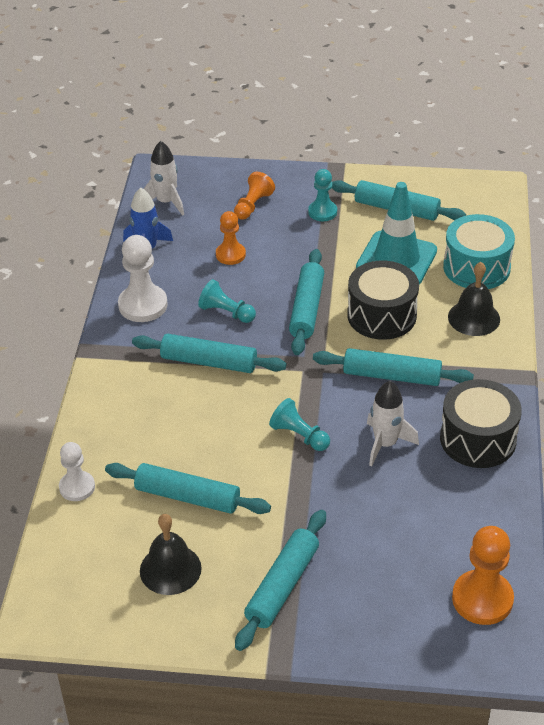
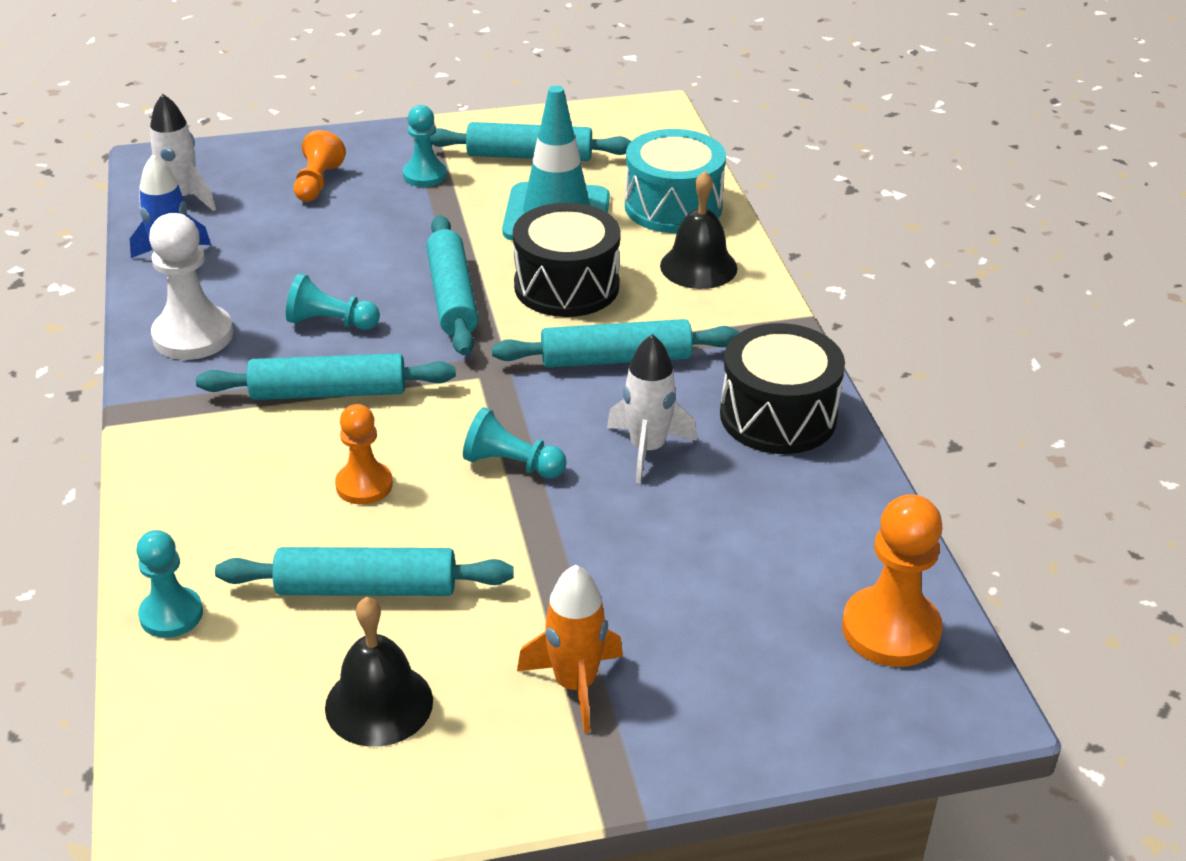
camera: 20 degrees left, 5 degrees down
(77, 487) = (171, 614): white pawn -> turquoise pawn
(230, 255) = (308, 248): orange pawn -> orange pawn (364, 485)
(282, 586) = (575, 685): turquoise rolling pin -> orange rocket

